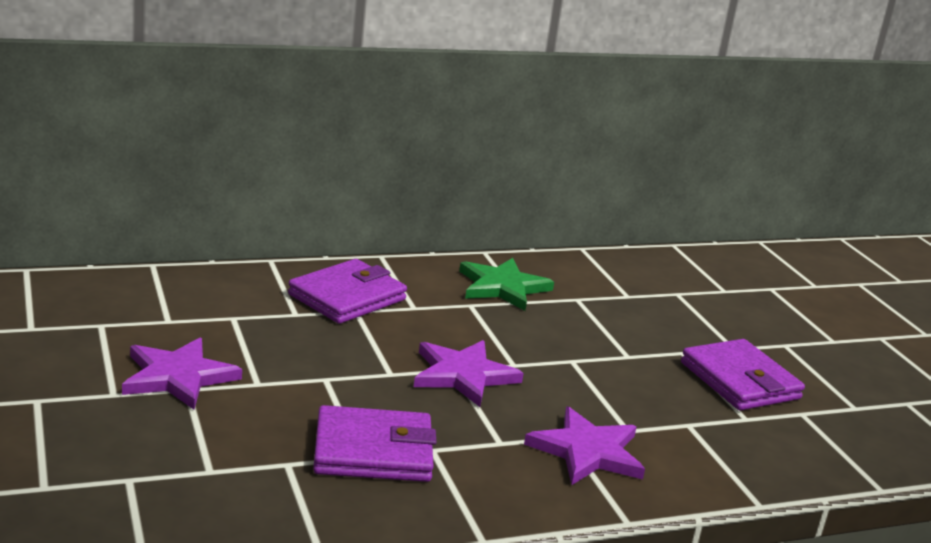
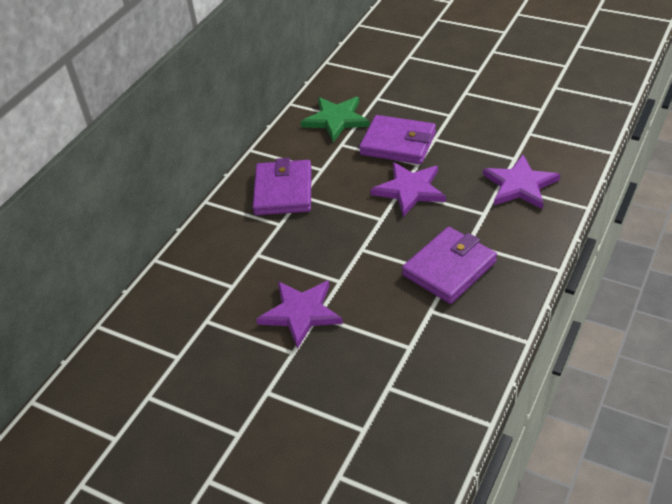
camera: 35 degrees left, 20 degrees up
(740, 381) = (509, 89): purple wallet -> purple wallet (398, 143)

